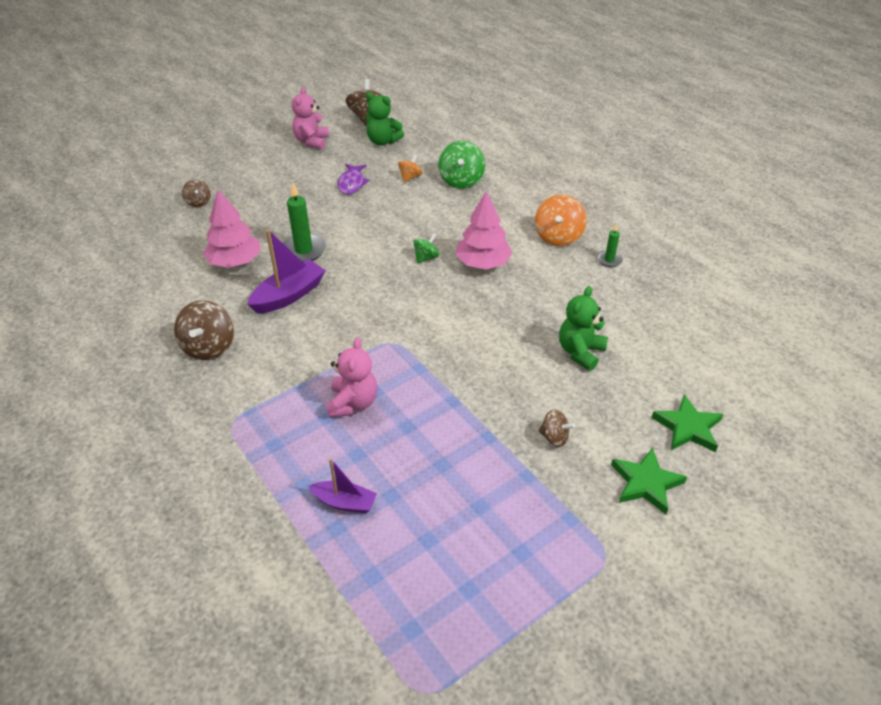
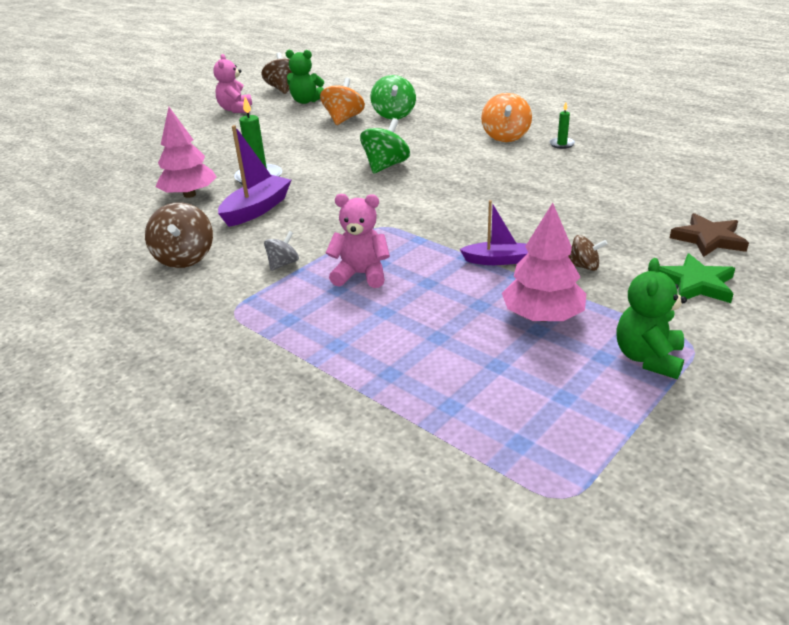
camera: 10 degrees left, 10 degrees down
(198, 202) = (134, 161): brown spinning top -> none
(290, 374) = (283, 264): none -> grey spinning top
(344, 502) = (389, 351): purple boat -> purple boat (496, 260)
(351, 183) = (288, 130): purple fish -> none
(353, 403) = (361, 275): pink teddy bear -> pink teddy bear turned 75 degrees counterclockwise
(410, 177) = (343, 119): orange spinning top -> orange spinning top, size x1.76
(426, 258) = (386, 166): green spinning top -> green spinning top, size x1.76
(482, 263) = (443, 162): pink tree -> pink tree (542, 316)
(580, 352) = (572, 205): green teddy bear -> green teddy bear (648, 358)
(688, 427) = (708, 239): green star -> brown star

